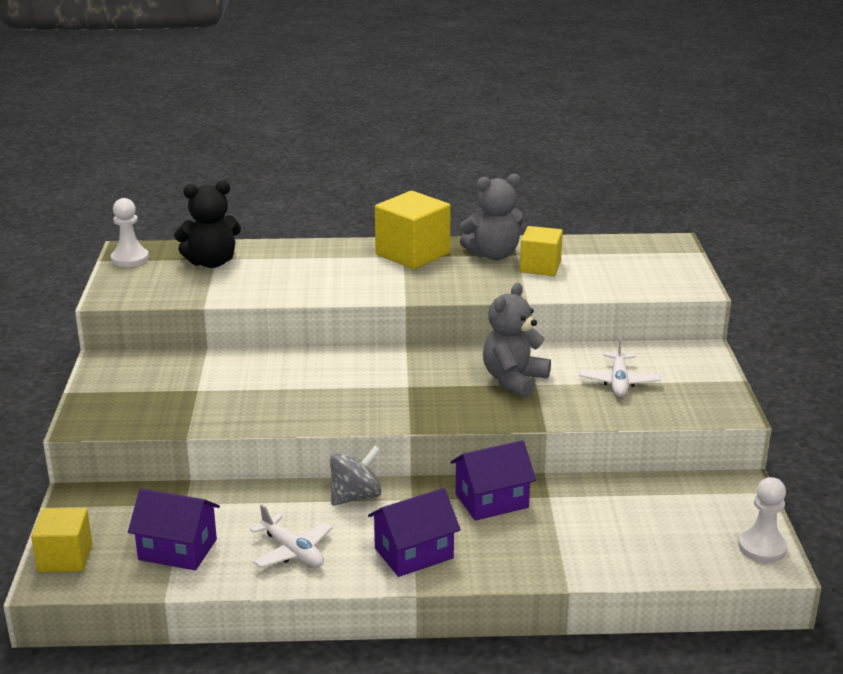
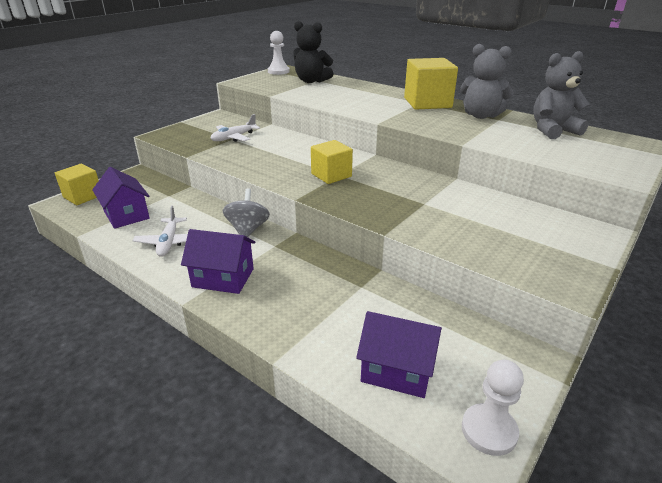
camera: 40 degrees right, 5 degrees up
(355, 496) = (248, 229): grey spinning top -> grey spinning top turned 90 degrees counterclockwise
(491, 500) = (319, 270): purple house -> purple house (397, 370)
(514, 380) = (411, 196): grey teddy bear -> grey teddy bear (552, 130)
(540, 267) = (505, 129): yellow cube -> yellow cube (331, 175)
(619, 382) = (491, 225): white plane -> white plane (234, 137)

